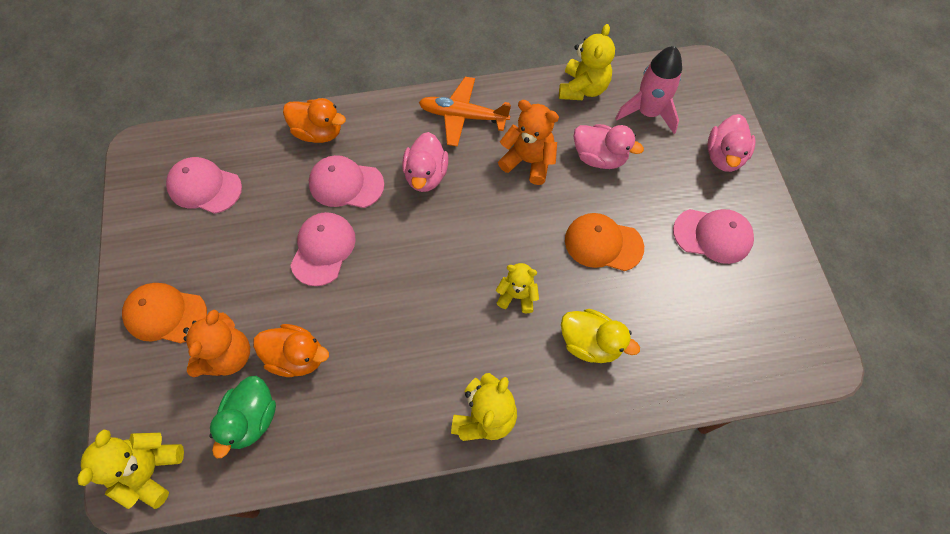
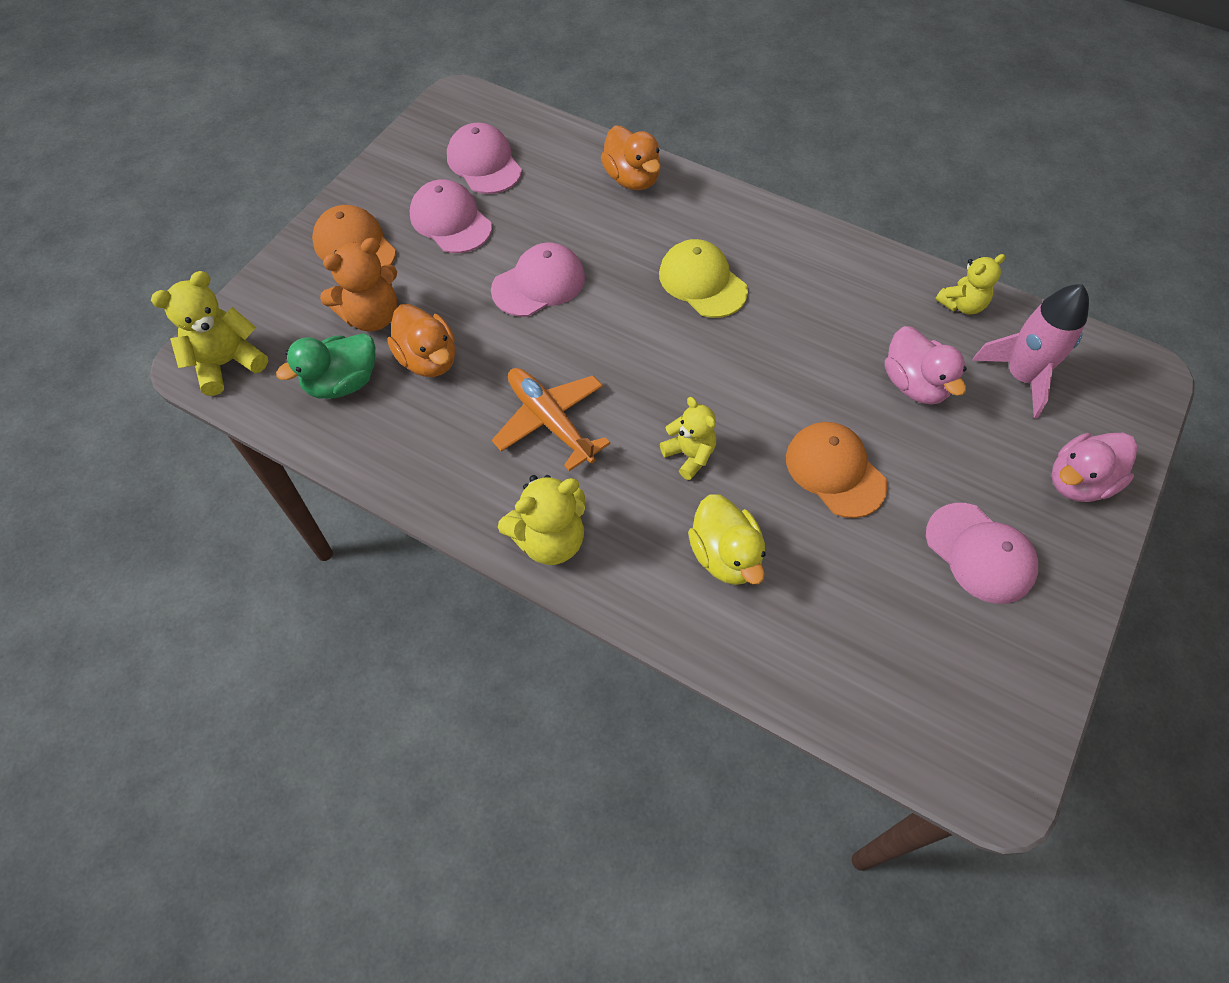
camera: 40 degrees right, 5 degrees down
(346, 184) = (614, 240): pink cap -> pink cap (450, 220)
(426, 175) = (702, 282): pink duck -> yellow cap
(463, 116) = (795, 251): orange plane -> orange plane (550, 421)
(528, 161) = (826, 337): orange teddy bear -> none
(583, 88) = (962, 304): yellow teddy bear -> yellow teddy bear, size x0.67

